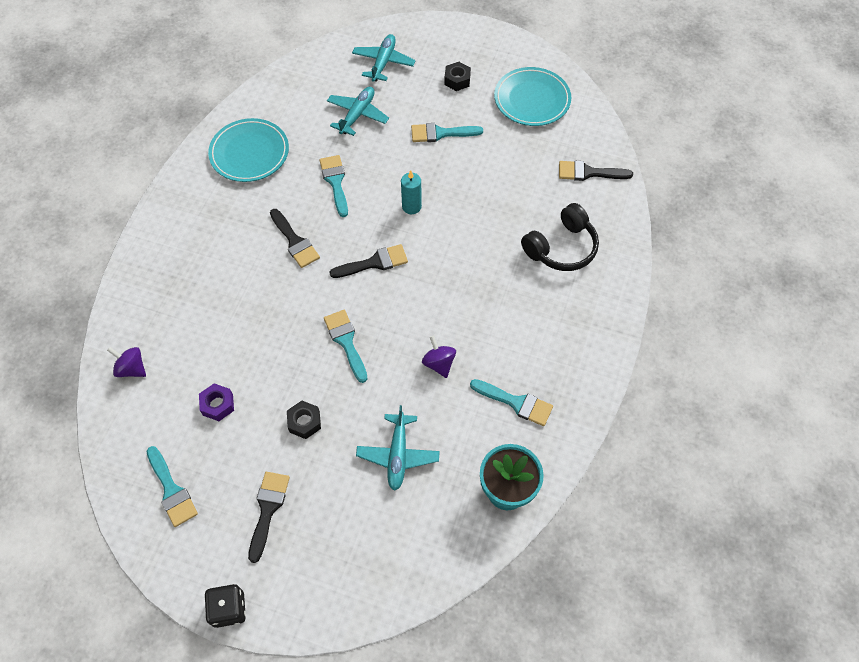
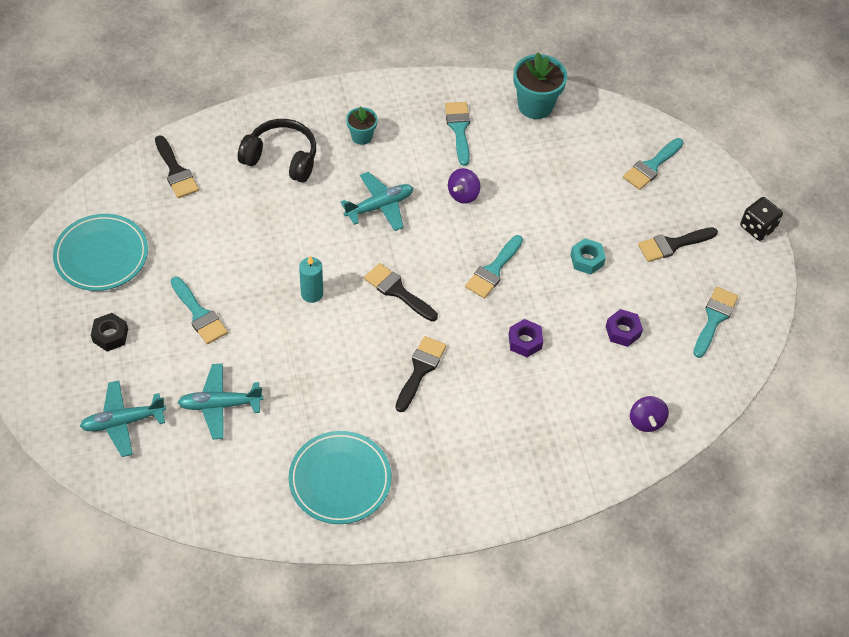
camera: 125 degrees left, 5 degrees down
(264, 325) = (525, 341): none -> purple nut
(304, 422) = (587, 260): black nut -> turquoise nut
(335, 182) = (325, 375): turquoise brush -> turquoise brush (651, 166)
(398, 454) = (562, 184): turquoise plane -> turquoise plane (379, 206)
(552, 318) = (361, 136): none -> turquoise flower pot

